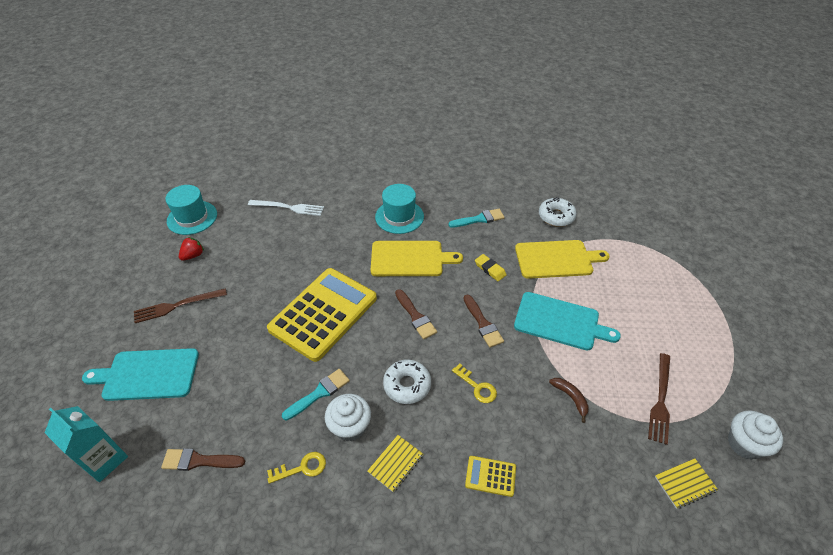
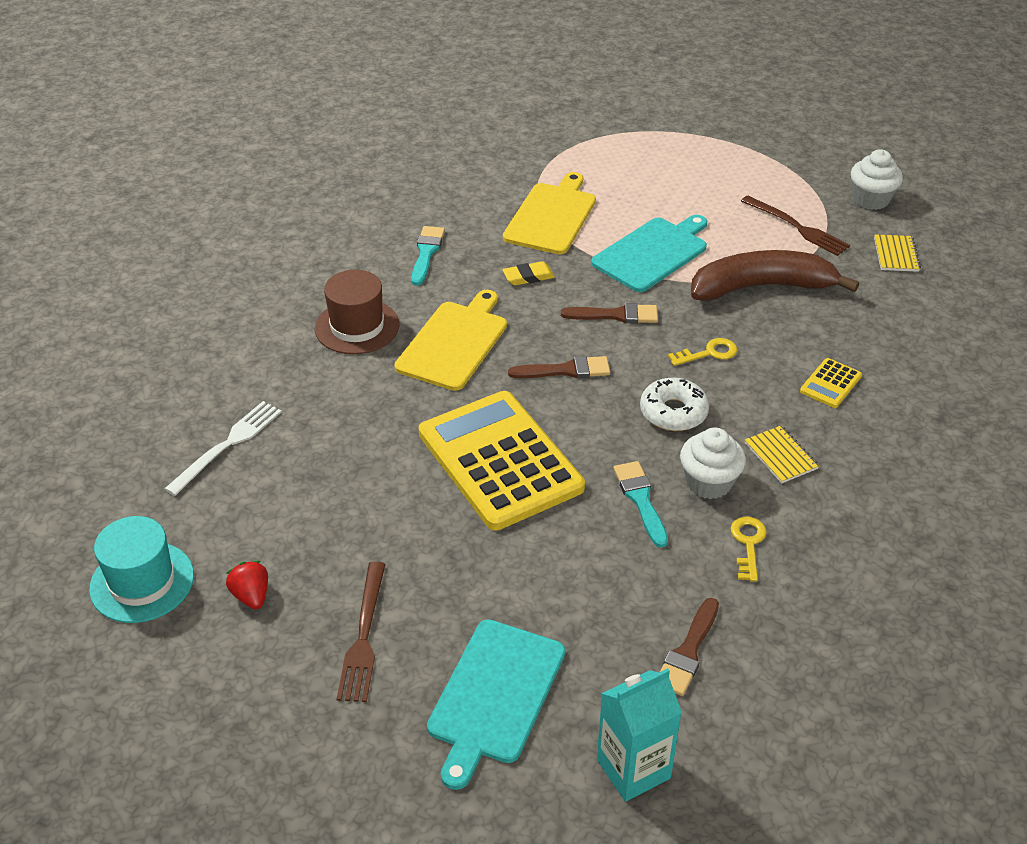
camera: 65 degrees left, 5 degrees down
(399, 217) = (357, 327): turquoise hat -> brown hat
(556, 216) = (476, 187): white donut -> none
(570, 398) = (762, 287): brown banana -> brown banana, size x2.46

